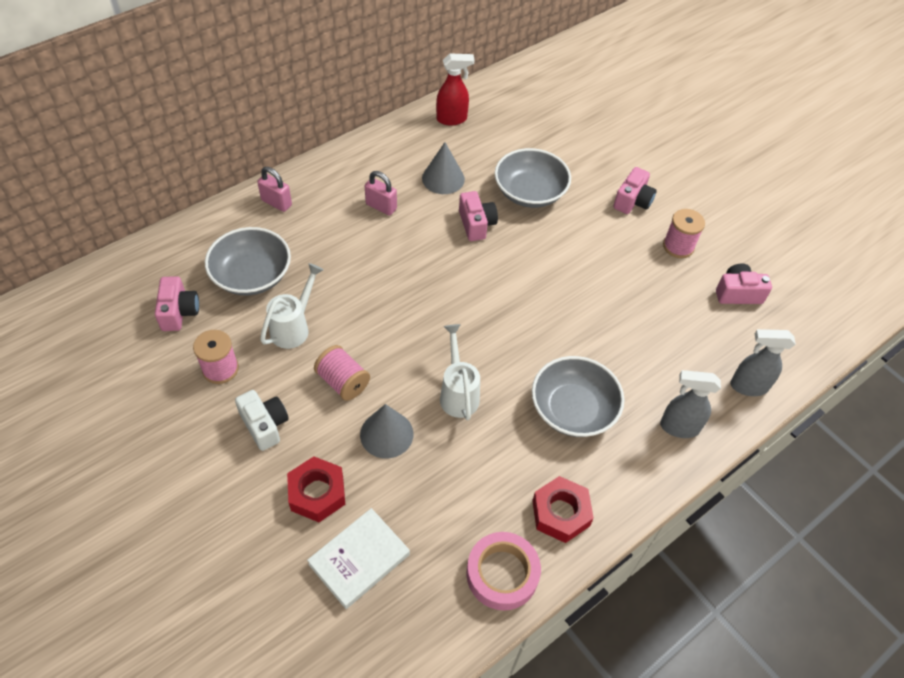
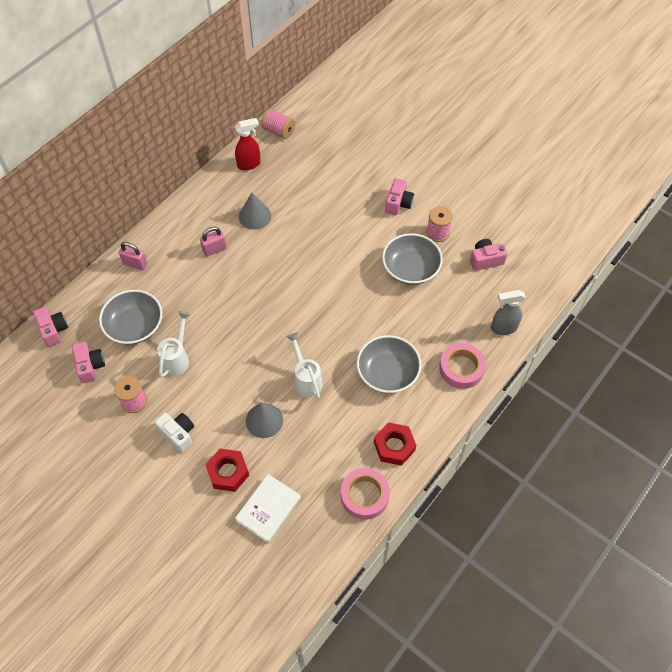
camera: 10 degrees left, 5 degrees up
(343, 382) = (224, 390): pink spool -> pink spool (279, 131)
(381, 206) = (214, 249): pink padlock -> pink padlock turned 45 degrees counterclockwise
(476, 224) = (288, 248): pink camera -> pink camera (53, 330)
(530, 192) = (322, 213): grey bowl -> grey bowl (410, 268)
(678, 427) = (461, 368): grey spray bottle -> pink tape

